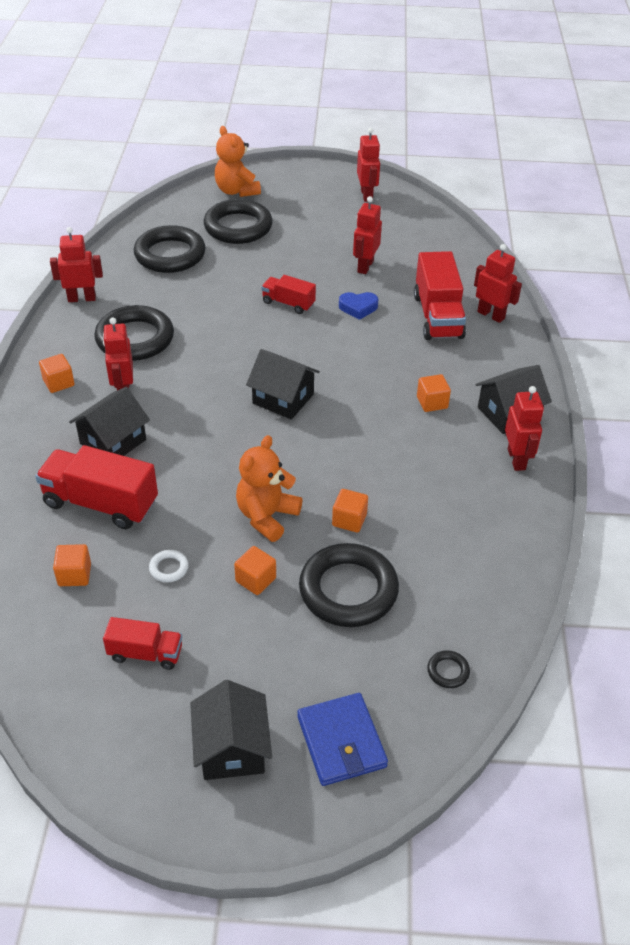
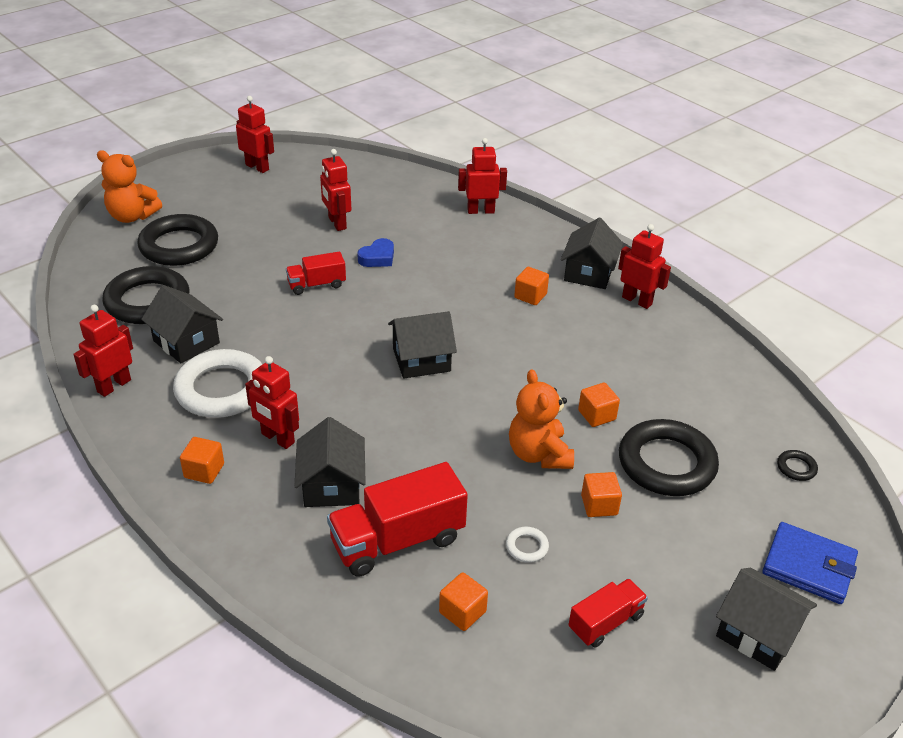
camera: 45 degrees left, 5 degrees down
(135, 339) = (222, 389): black ring -> white ring
(156, 295) = (186, 342): none -> black house
(437, 316) = (445, 232): red truck -> none

